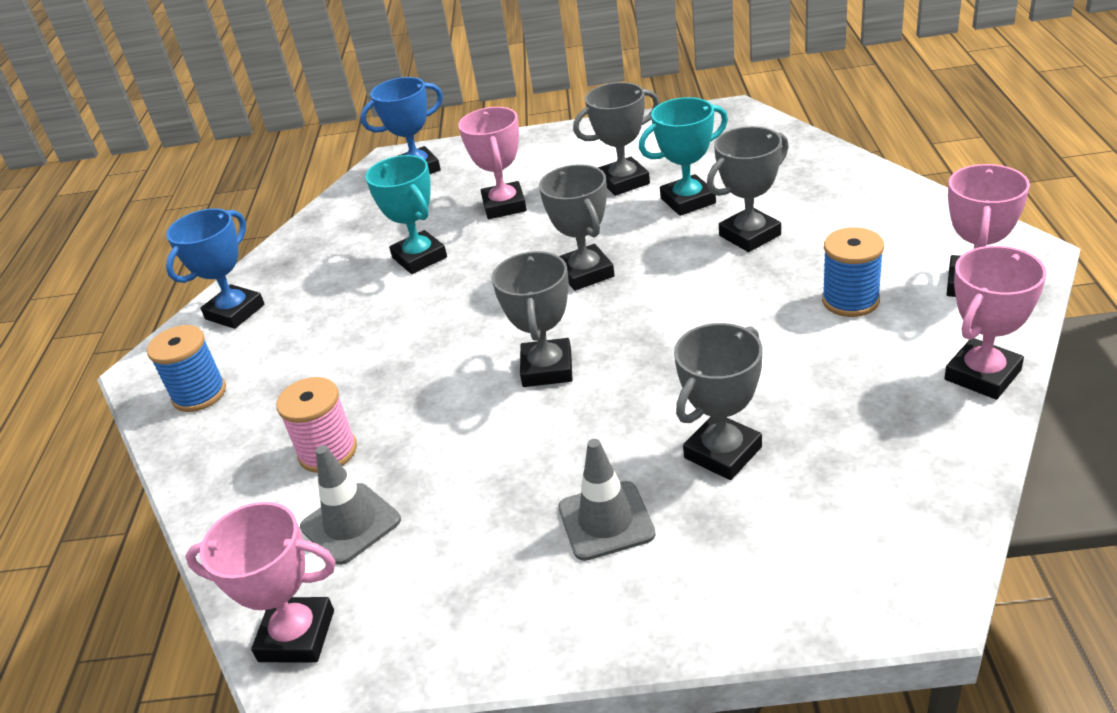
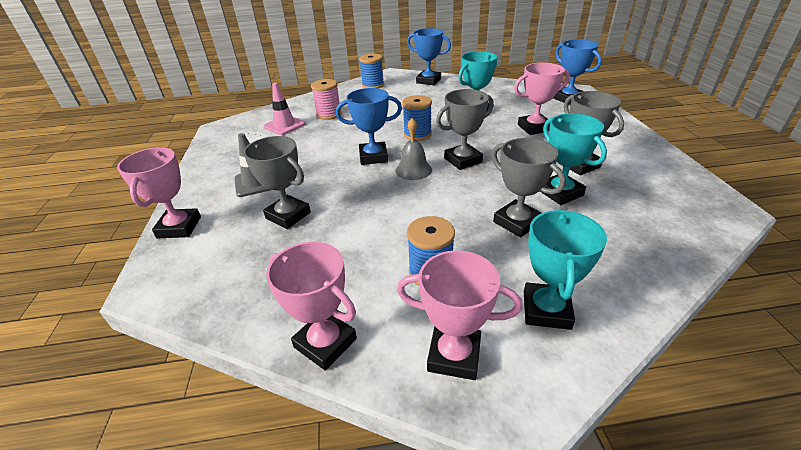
camera: 80 degrees right, 0 degrees up
(297, 635) = (233, 125): pink trophy -> pink trophy (179, 227)
(350, 523) = (284, 125): grey traffic cone -> pink traffic cone
(479, 320) = (417, 134): none -> blue spool
(547, 368) = (373, 157): grey trophy -> blue trophy
(603, 321) = (413, 170): none -> grey bell
(899, 227) = (546, 310): none -> turquoise trophy

